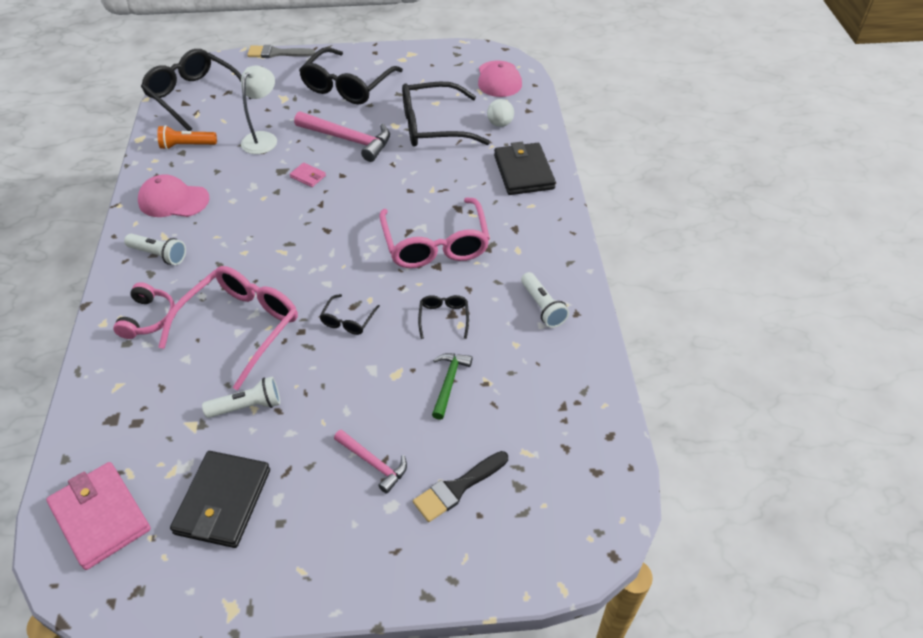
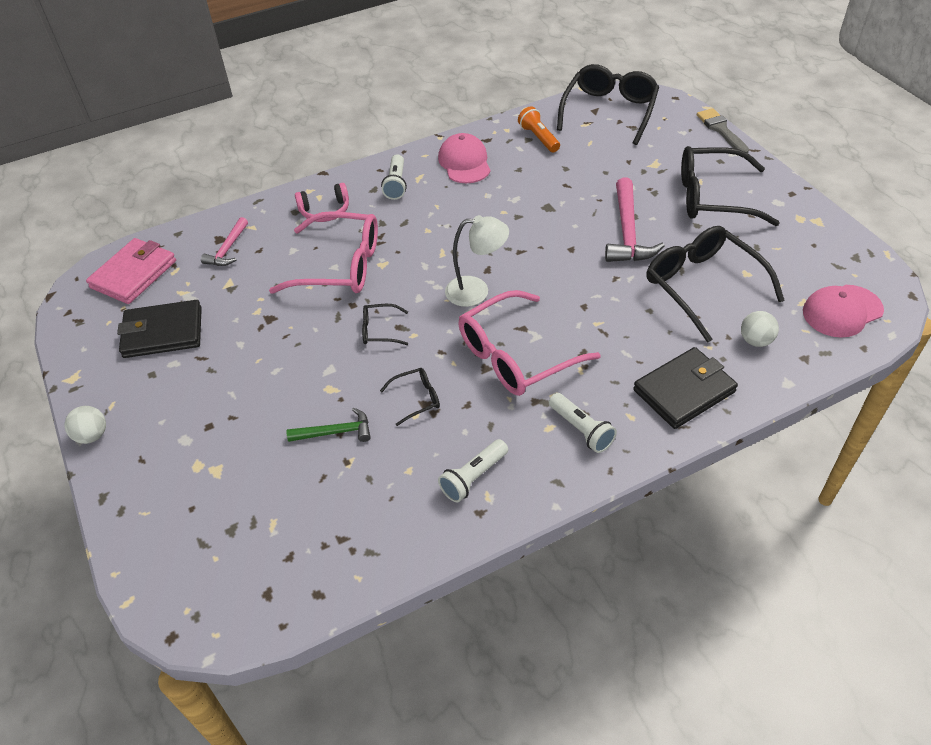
camera: 70 degrees right, 0 degrees up
(247, 406) = (258, 306): white flashlight -> white flashlight (581, 430)
(263, 138) = (584, 177): white lamp -> white lamp (476, 291)
(308, 176) = (552, 227): pink wallet -> none
(335, 596) = (92, 435): none -> white ball
(373, 463) = (225, 410): pink hammer -> pink hammer (228, 249)
(457, 488) = (216, 481): black brush -> none

